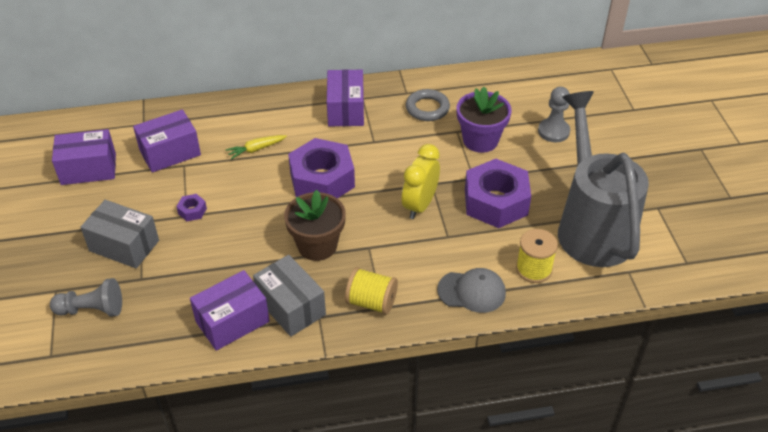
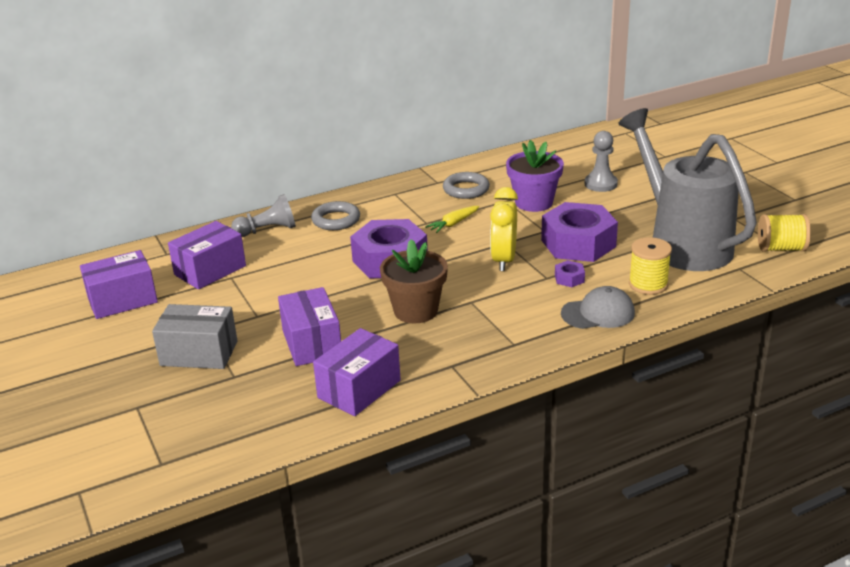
camera: 15 degrees left, 15 degrees down
(92, 309) = (190, 413): grey pawn -> grey pawn (268, 230)
(192, 211) = (262, 311): purple nut -> purple nut (569, 278)
(256, 149) = (305, 251): yellow carrot -> yellow carrot (453, 224)
(291, 307) = (416, 364): grey box -> none
(297, 118) = (336, 220): none -> grey ring
(346, 110) = (383, 205): purple box -> purple box (312, 343)
(371, 302) = (500, 342): yellow spool -> yellow spool (780, 248)

